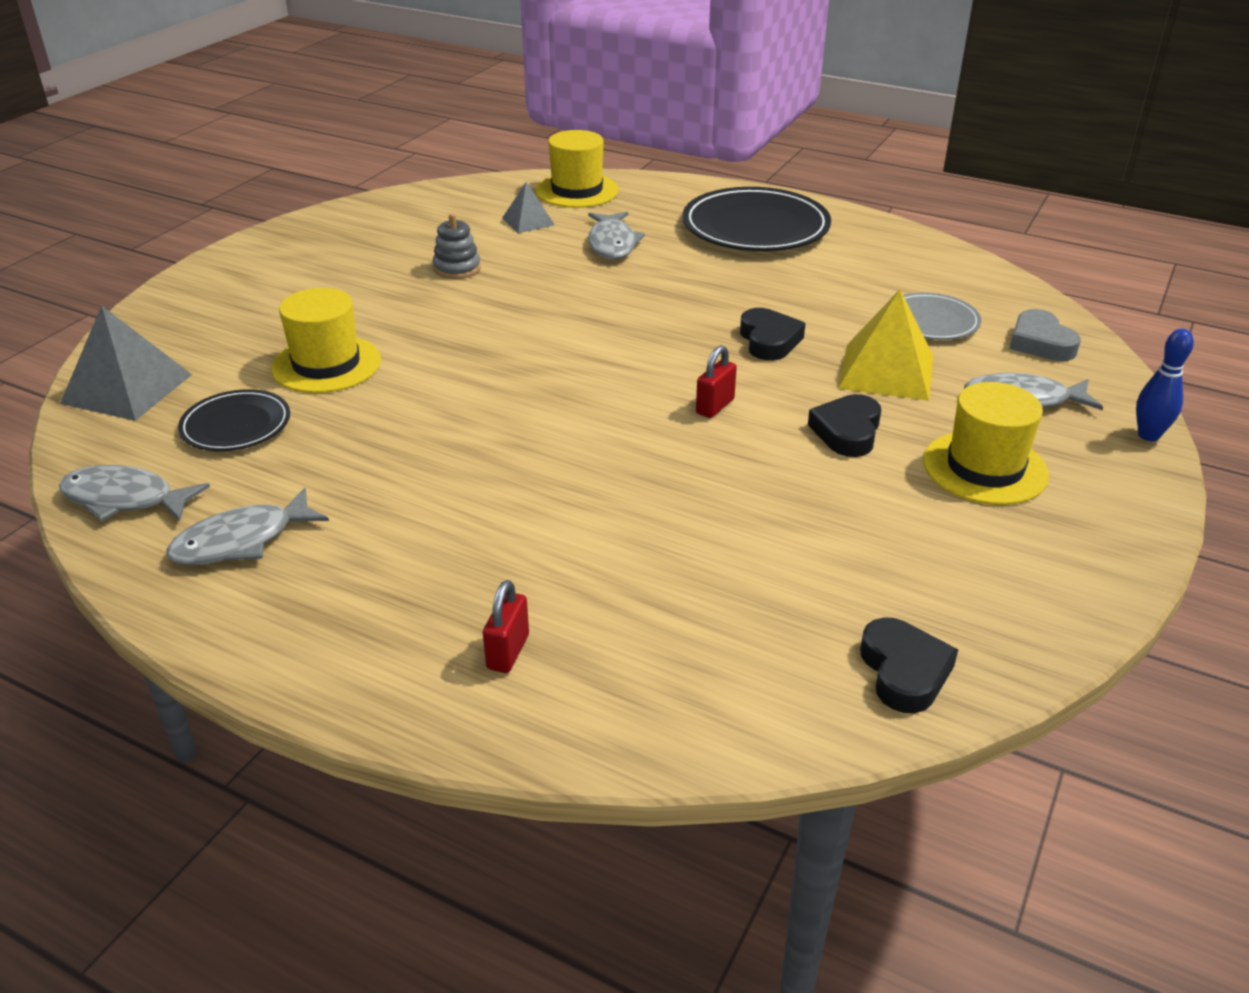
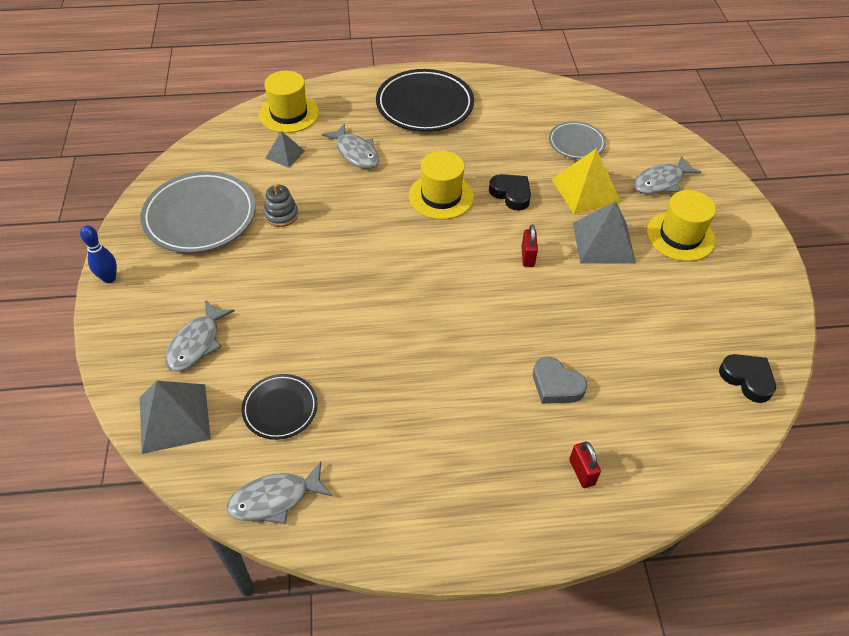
camera: 35 degrees left, 15 degrees up
(241, 541) = (377, 486): grey fish -> grey fish (197, 343)
(326, 364) = (283, 333): yellow hat -> yellow hat (441, 196)
(371, 242) = (200, 216): none -> grey plate
(847, 431) = (603, 242): black heart -> grey pyramid
(1040, 343) = (637, 136): grey heart -> grey heart (556, 385)
(1148, 435) = (727, 180): blue bowling pin -> blue bowling pin (109, 278)

